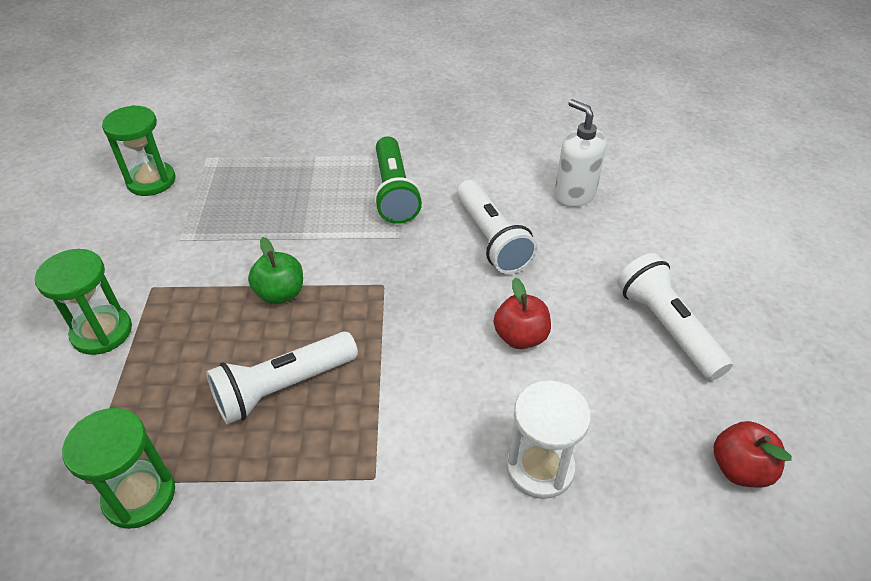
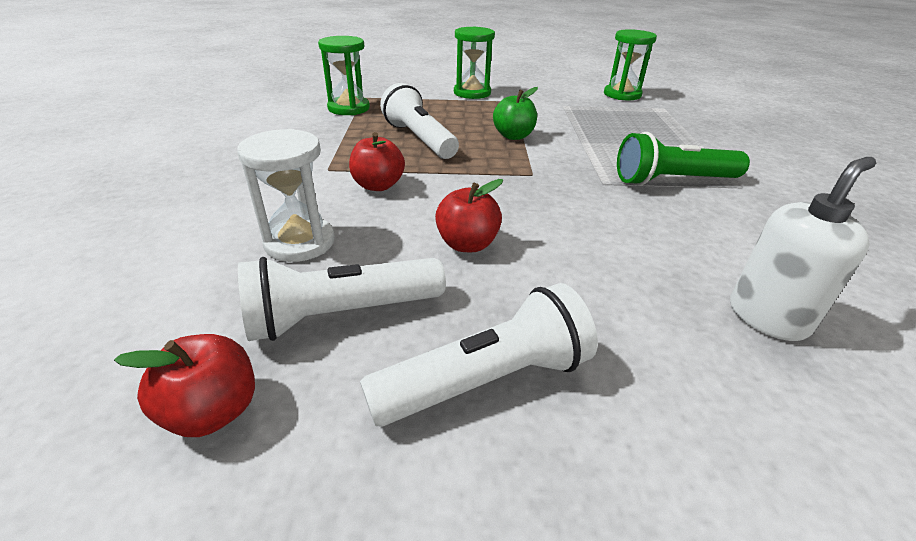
camera: 90 degrees right, 10 degrees down
(416, 417) = (378, 185): none -> red apple
(491, 239) = (624, 235): white flashlight -> white flashlight (341, 314)

